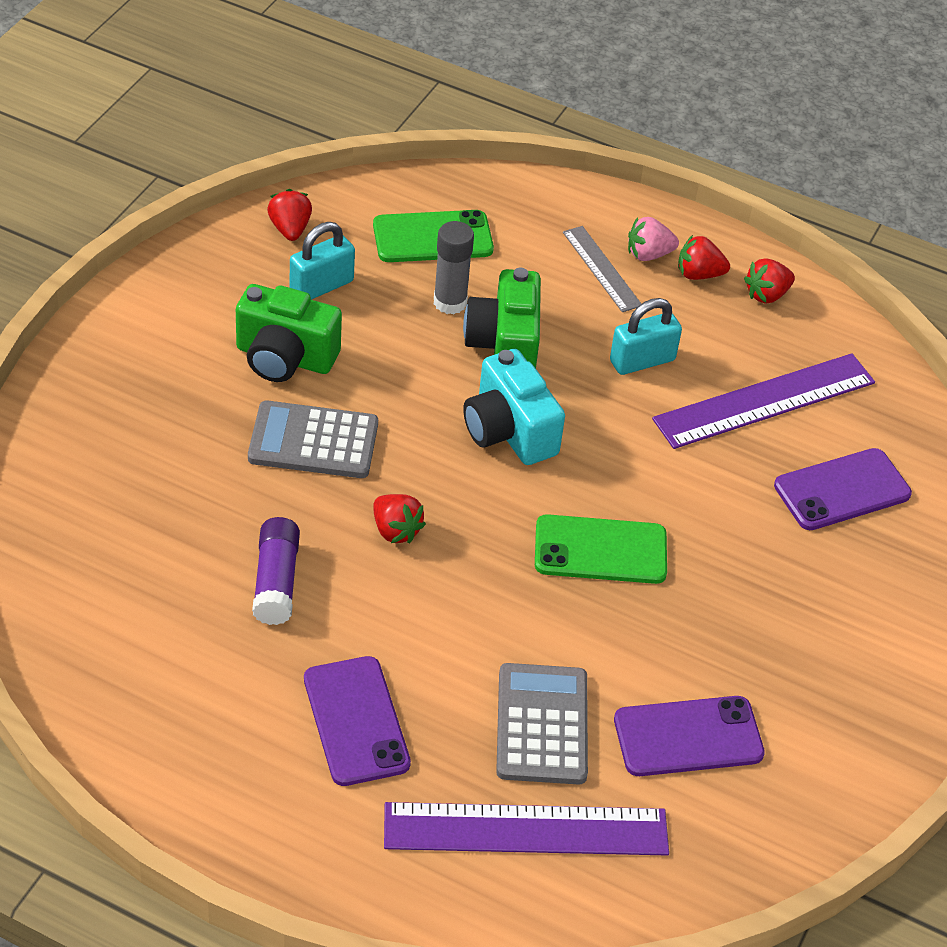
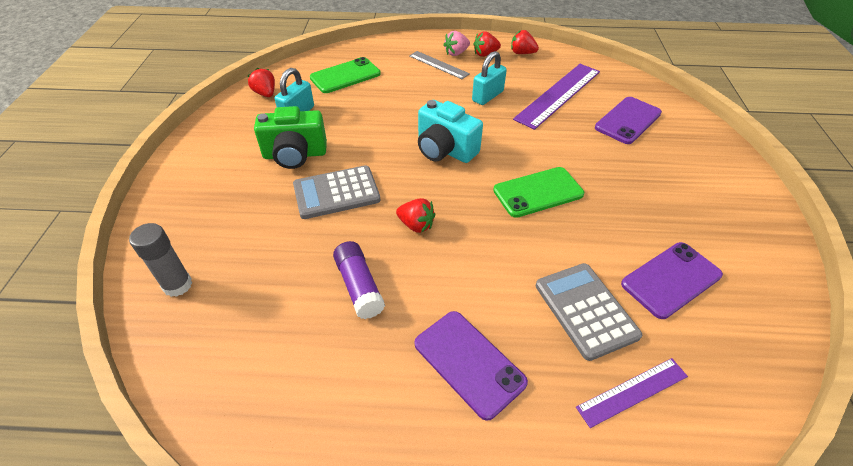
camera: 20 degrees left, 0 degrees up
(450, 302) = (372, 100): grey glue stick -> grey glue stick (177, 285)
(504, 345) = (414, 111): green camera -> none
(526, 829) = (632, 391): purple ruler -> purple ruler, size x0.56
(766, 295) = (522, 53): red strawberry -> red strawberry turned 75 degrees clockwise

